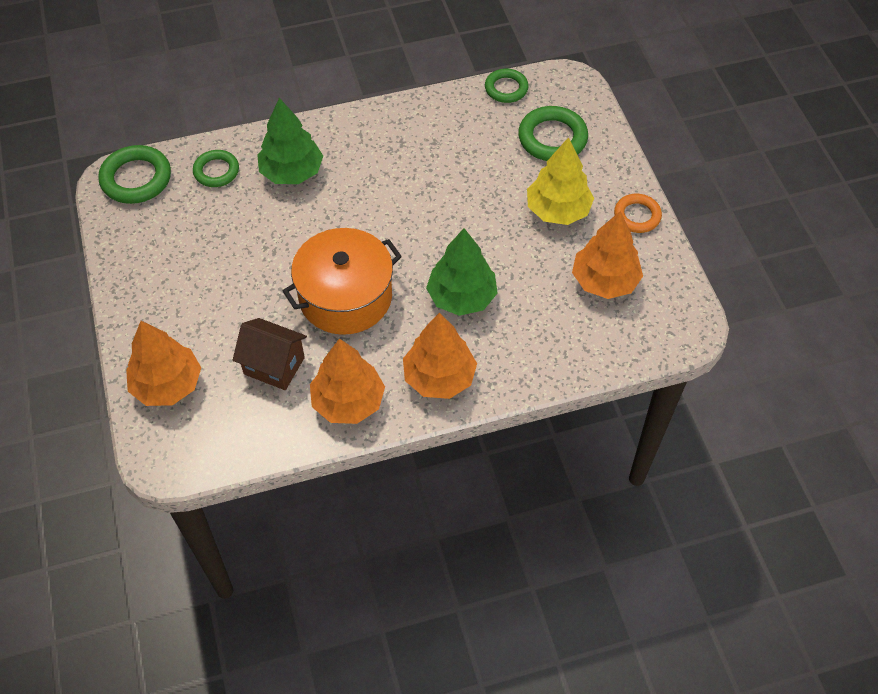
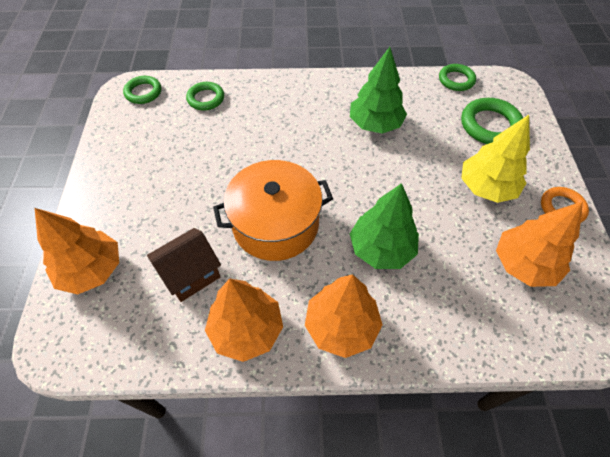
camera: 15 degrees right, 0 degrees up
(136, 178) = (143, 92): green ring -> green ring, size x0.65
(274, 366) = (191, 275): brown house -> brown house turned 75 degrees counterclockwise
(292, 172) = (264, 110): green tree -> green tree (375, 124)

